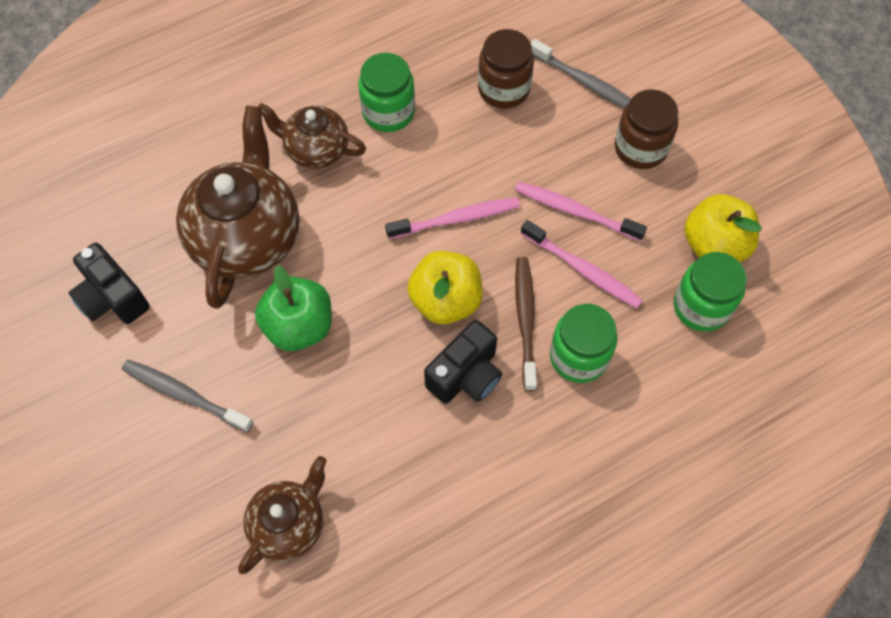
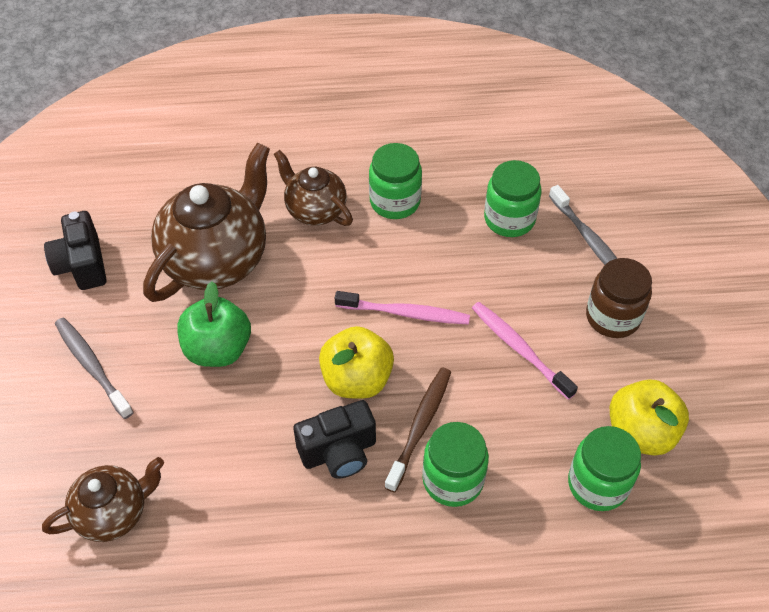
camera: 25 degrees right, 10 degrees down
(503, 89) = (509, 219): brown jar -> green jar
(582, 270) = (498, 403): pink toothbrush -> none

